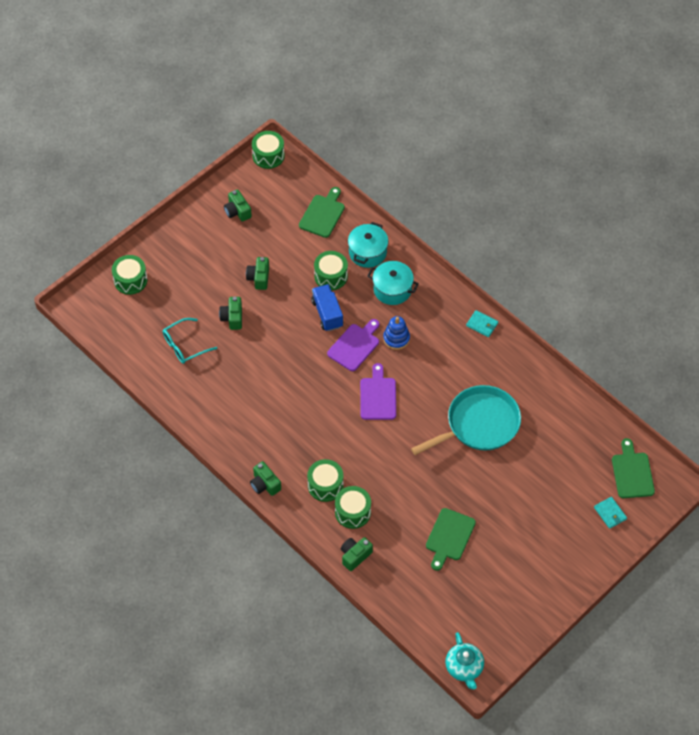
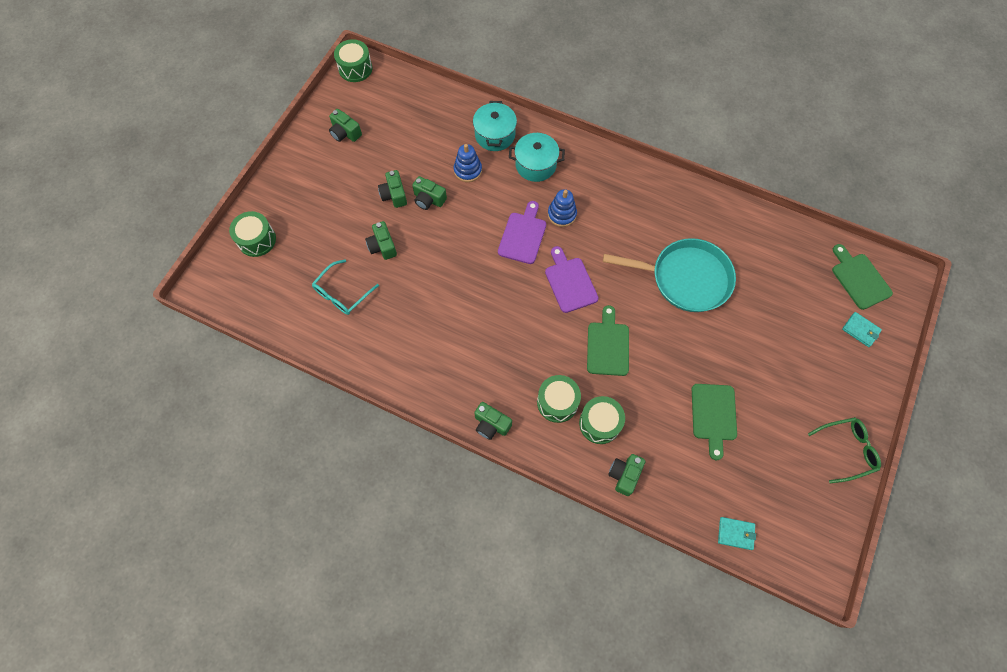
camera: 20 degrees left, 10 degrees up
(287, 291) = (429, 199): none -> green camera
(323, 214) = (433, 110): green cutting board -> green cutting board (607, 345)
(327, 314) = (480, 210): blue truck -> none
(331, 276) = (468, 170): green drum -> blue stacking toy
(464, 668) = (802, 569): turquoise teapot -> none
(479, 424) = (685, 278): turquoise pan -> turquoise pan turned 60 degrees clockwise
(482, 324) = (640, 173): turquoise wallet -> turquoise wallet (736, 533)
(547, 598) = (846, 450): none -> green glasses

